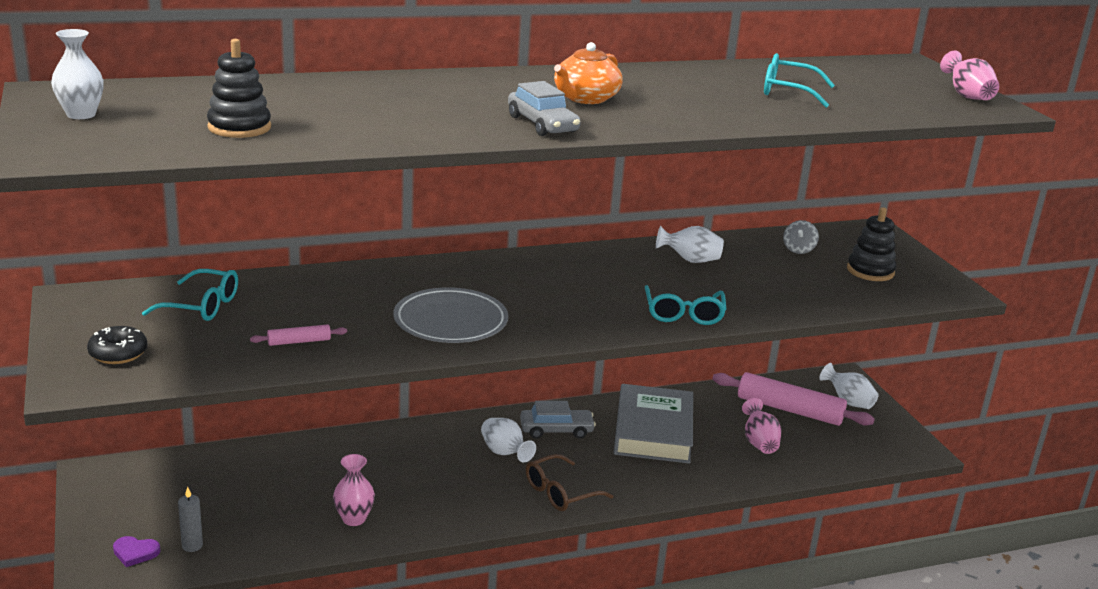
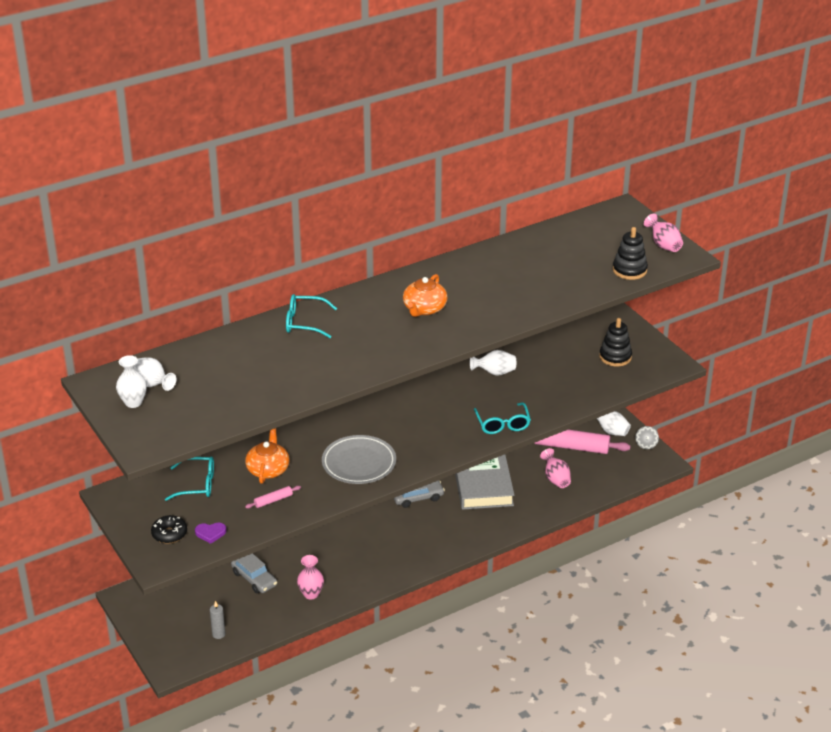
camera: 10 degrees left, 10 degrees up
(135, 553) = (186, 646): purple heart -> purple heart (210, 533)
(239, 127) = (233, 393): black stacking toy -> black stacking toy (629, 270)
(314, 307) = (268, 469): none -> orange teapot
(504, 453) = (389, 524): white vase -> white vase (151, 385)
(542, 124) = (408, 345): grey car -> grey car (254, 579)
(560, 492) = (435, 546): brown glasses -> none
(788, 91) = (548, 268): turquoise glasses -> turquoise glasses (304, 322)
(798, 250) = (564, 346): grey spinning top -> grey spinning top (646, 444)

